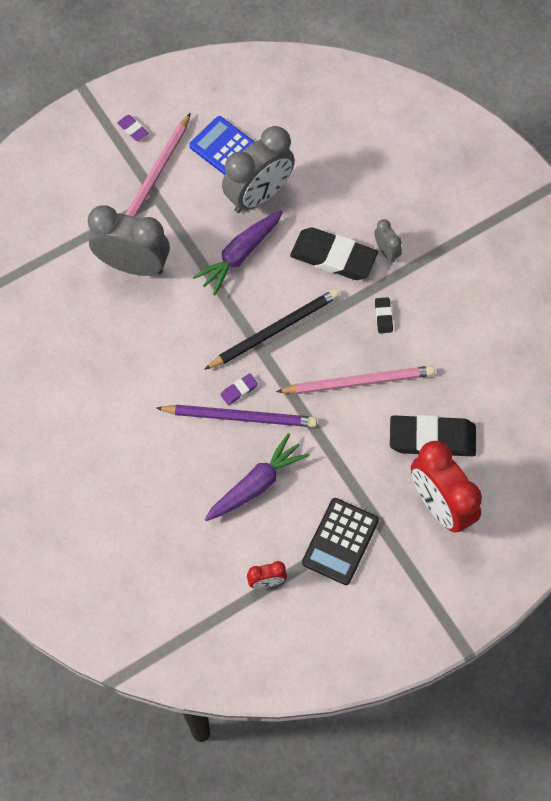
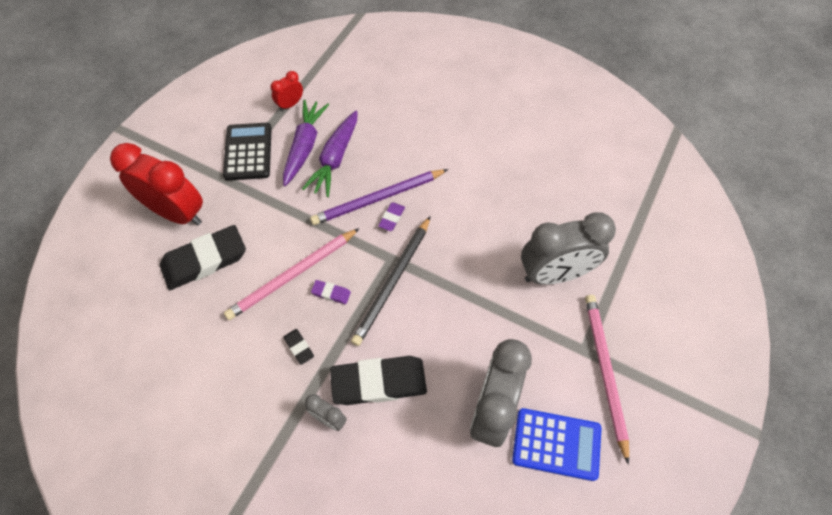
camera: 150 degrees right, 5 degrees down
(133, 129) = (667, 412): purple eraser -> purple eraser (331, 293)
(240, 255) = (468, 335): purple carrot -> purple carrot (304, 146)

